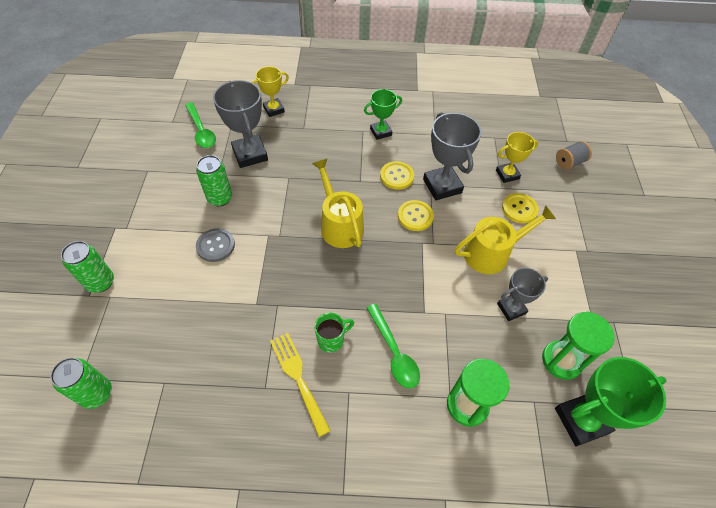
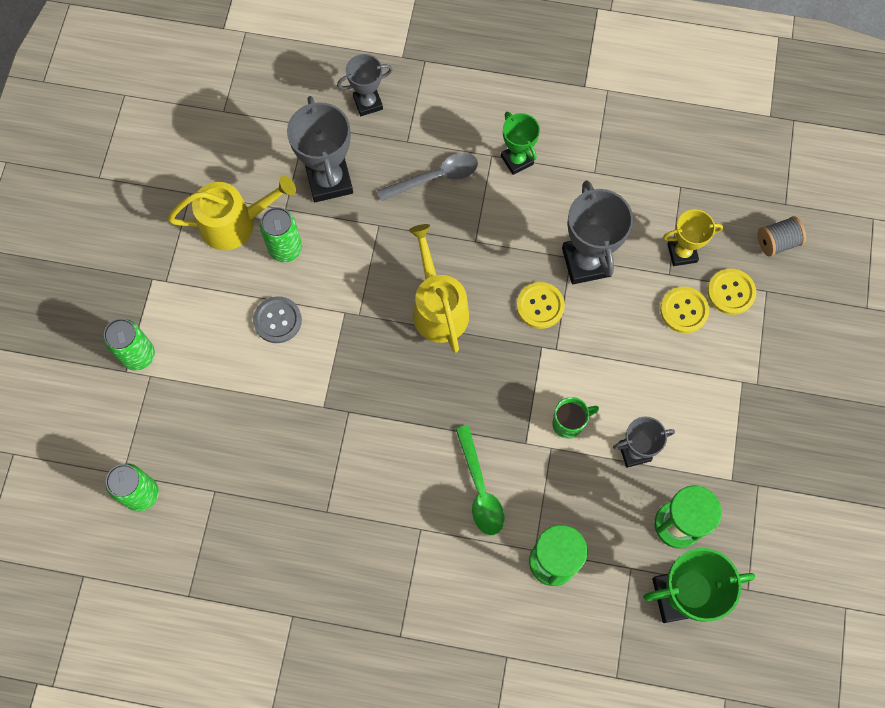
camera: 10 degrees right, 15 degrees up
(201, 131) = (263, 132): green spoon -> none
(273, 109) = (368, 103): yellow trophy -> grey trophy
(298, 378) = (365, 506): yellow fork -> none
(326, 146) = (435, 178): none -> grey spoon
(331, 340) = (408, 464): green mug -> green mug (568, 423)
(381, 132) = (517, 160): green trophy -> green trophy turned 75 degrees clockwise
(397, 176) = (526, 239): yellow button -> yellow button (731, 292)
(492, 253) = (629, 372): yellow watering can -> yellow watering can (235, 223)

